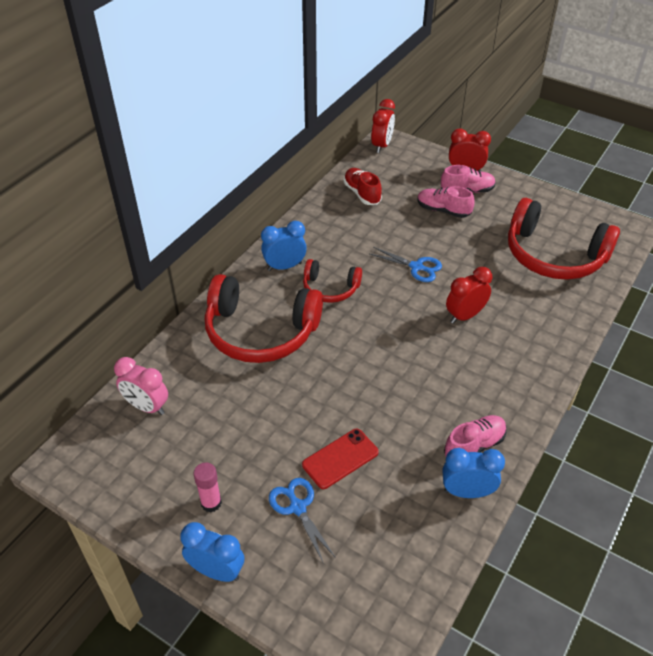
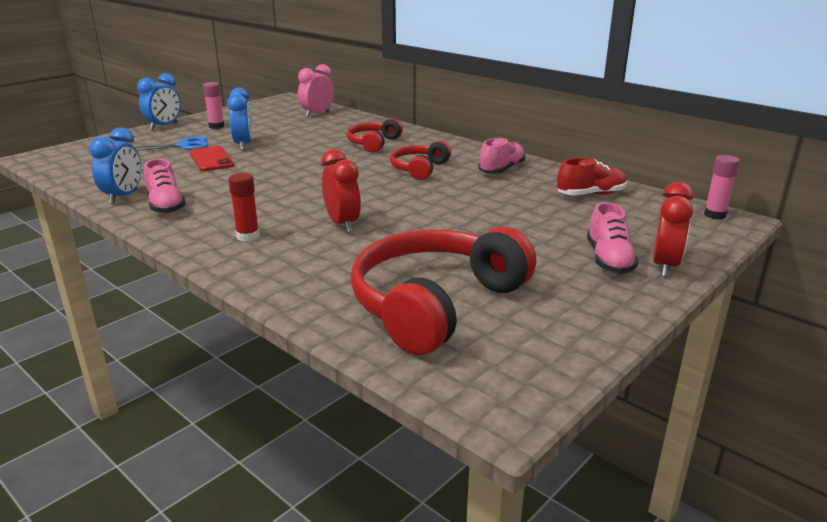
camera: 100 degrees right, 20 degrees down
(260, 332) = (373, 143): red headphones -> red headphones, size x0.53
(284, 266) = (459, 154): blue clock -> blue clock (243, 145)
(382, 145) = (715, 215): red clock -> pink glue stick
(416, 267) = (439, 209): blue scissors -> none
(443, 210) = (556, 237): pink shoe -> pink shoe (501, 170)
(509, 365) = (248, 236): none -> red glue stick

